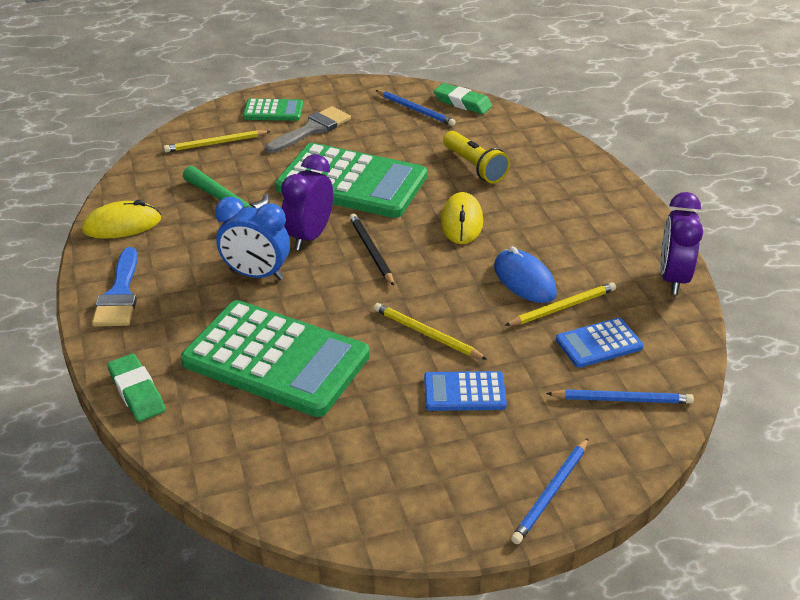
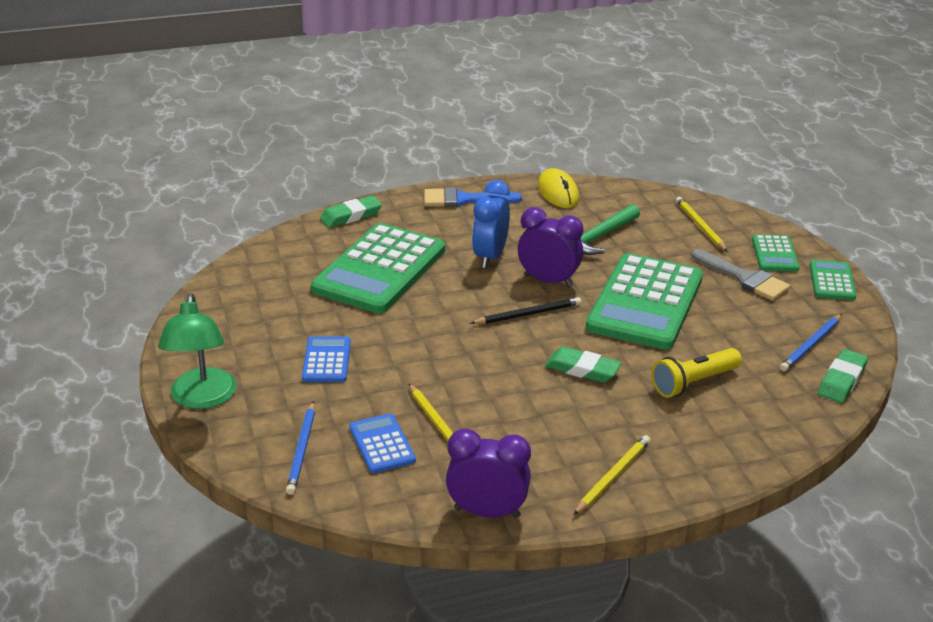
camera: 90 degrees right, 5 degrees down
(320, 90) = (832, 281): none -> green calculator
(426, 334) = (404, 343): yellow pencil -> yellow pencil (613, 476)
(461, 222) = (582, 369): yellow mouse -> green eraser
(524, 280) = (483, 404): blue mouse -> none
(551, 493) = (202, 398): blue pencil -> green lamp

